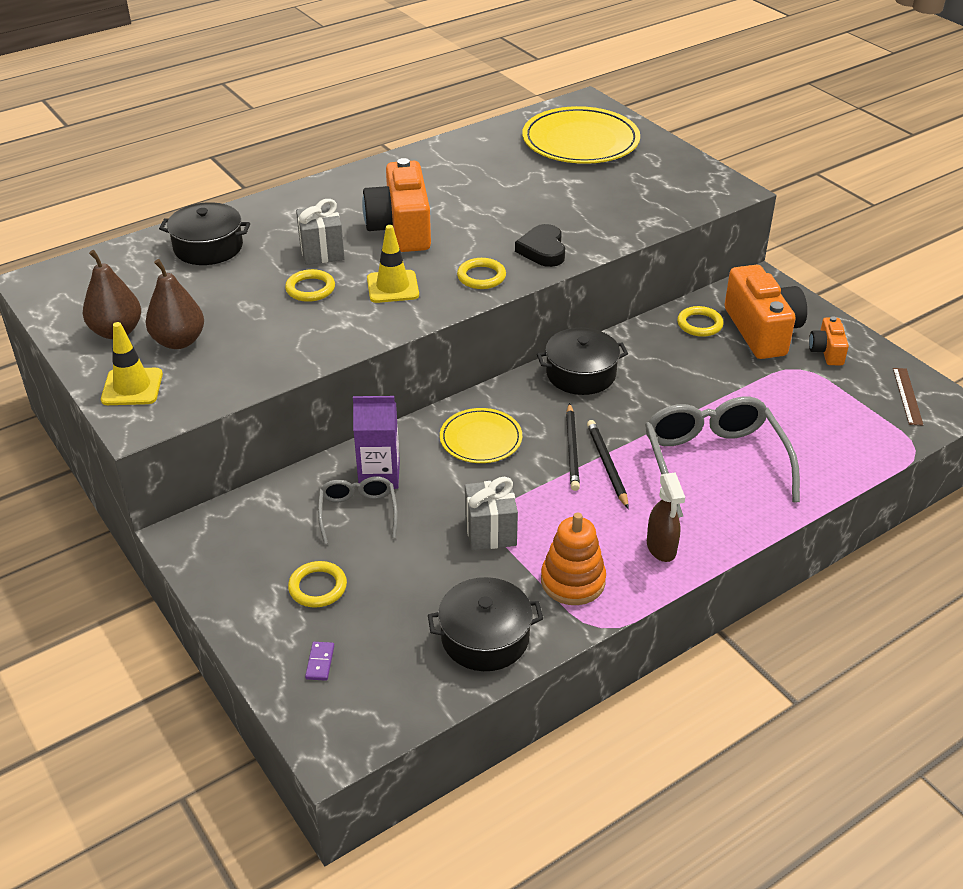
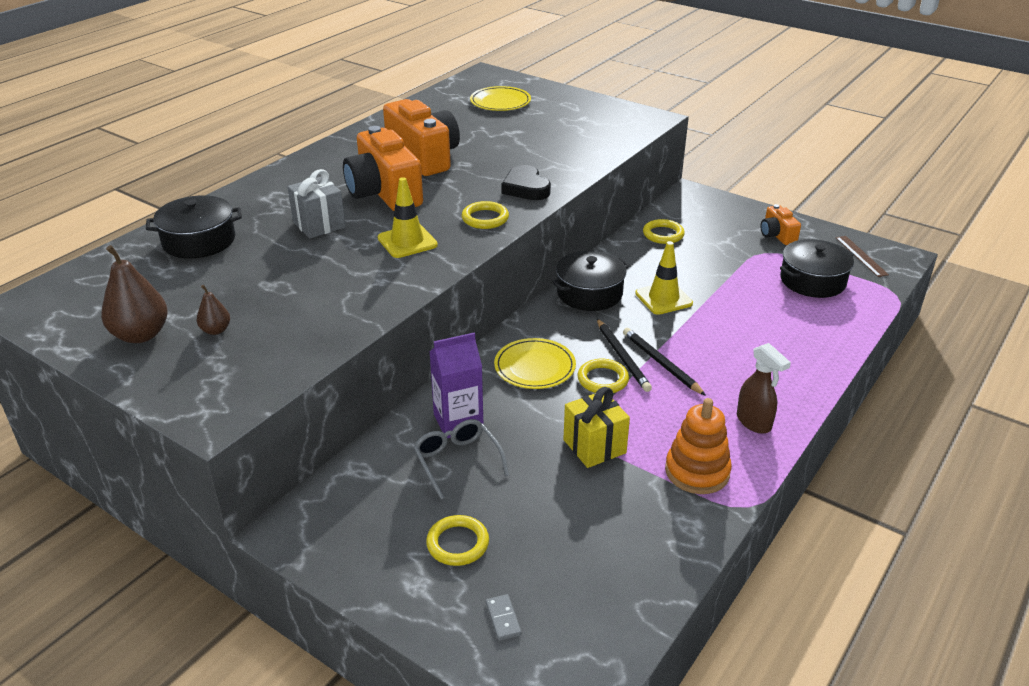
camera: 20 degrees left, 5 degrees down
(132, 387) = (188, 384): yellow traffic cone -> yellow traffic cone (663, 298)
(179, 341) = (216, 330): brown pear -> brown pear, size x0.53
(310, 289) = (327, 258): yellow ring -> yellow ring (603, 379)
(320, 662) = (503, 619): purple domino -> grey domino
(485, 637) = (650, 546): black pot -> black pot (812, 281)
(490, 531) = (594, 446): grey gift -> yellow gift
(580, 141) = (500, 102): yellow plate -> yellow plate, size x0.57
(713, 462) = (748, 340): grey glasses -> none
(762, 331) = (716, 230): orange camera -> orange camera (424, 157)

